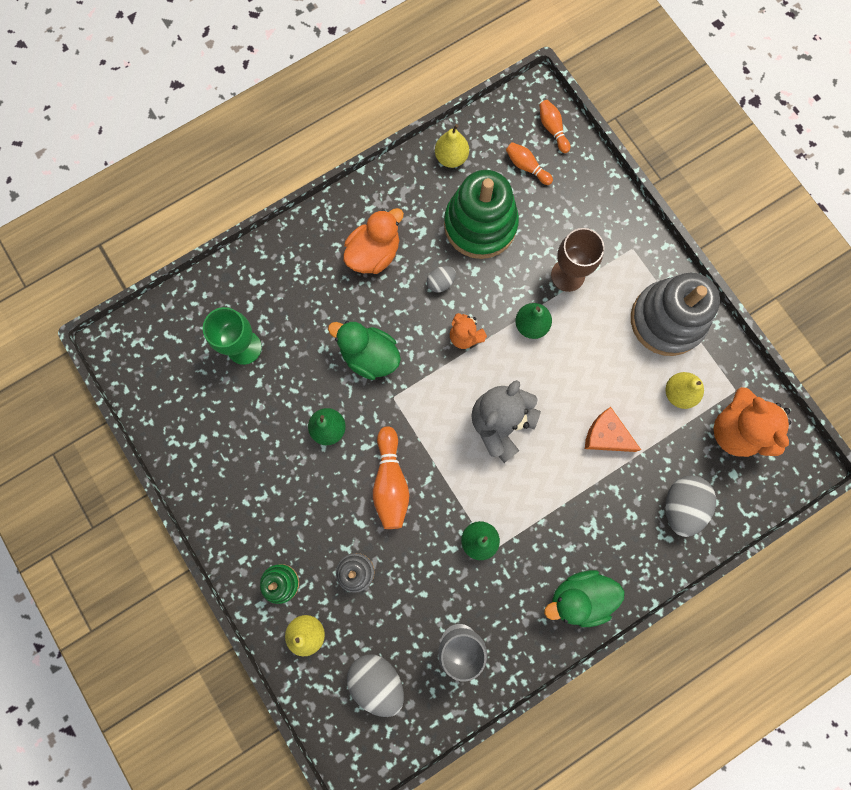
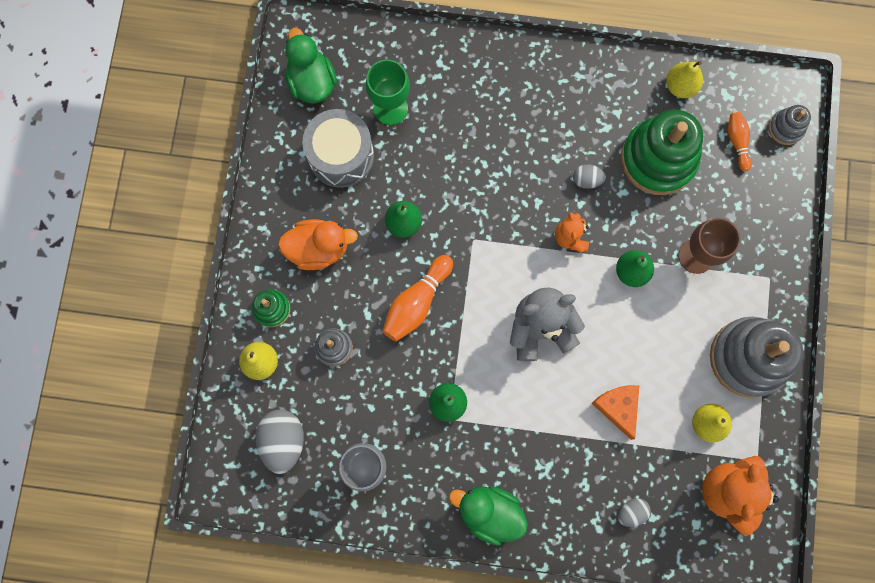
camera: 40 degrees right, 0 degrees up
(235, 416) = (341, 156): none -> grey drum
(369, 356) = (481, 192): green duck -> green duck (312, 82)
(374, 253) = (552, 115): orange duck -> orange duck (318, 249)
(552, 129) = (786, 128): orange bowling pin -> grey stacking toy
(681, 506) = (631, 512): grey egg -> grey egg, size x0.54

